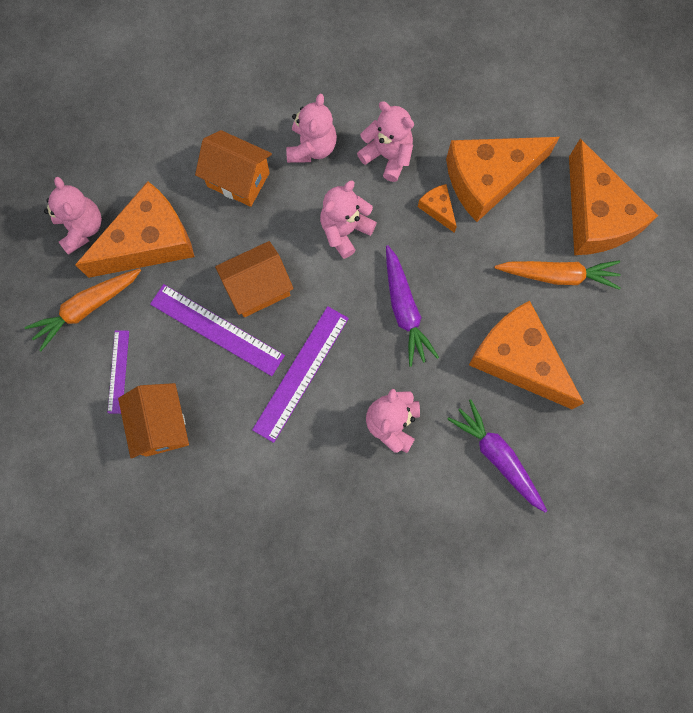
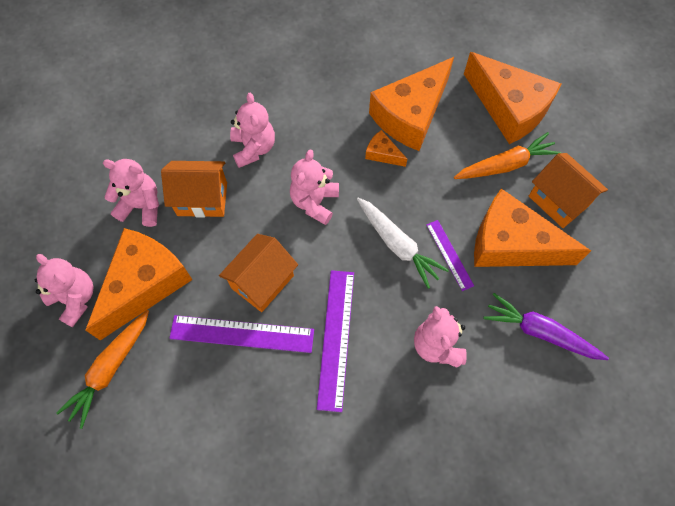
camera: 25 degrees left, 10 degrees down
(118, 371) = (166, 413): purple ruler -> purple ruler (449, 254)
(162, 425) = (230, 445): orange house -> orange house (558, 201)
(387, 156) = (320, 130): pink teddy bear -> pink teddy bear (141, 206)
(404, 310) = (397, 245): purple carrot -> white carrot

